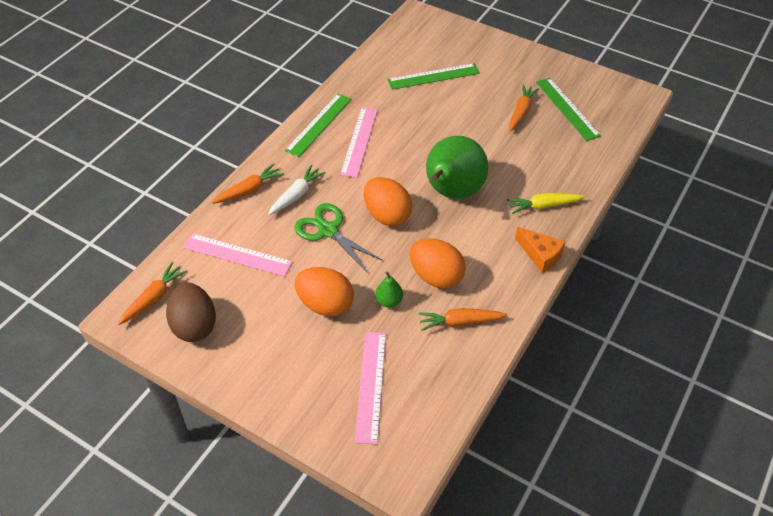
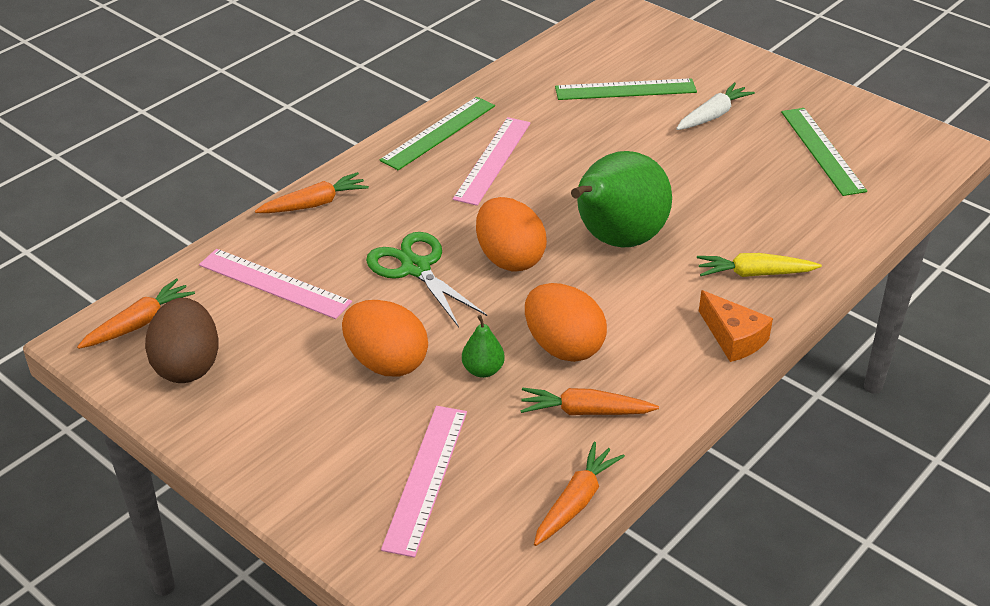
camera: 10 degrees right, 10 degrees down
(296, 195) = (381, 218): white carrot -> white carrot (713, 115)
(521, 112) = (749, 148): orange carrot -> orange carrot (576, 501)

